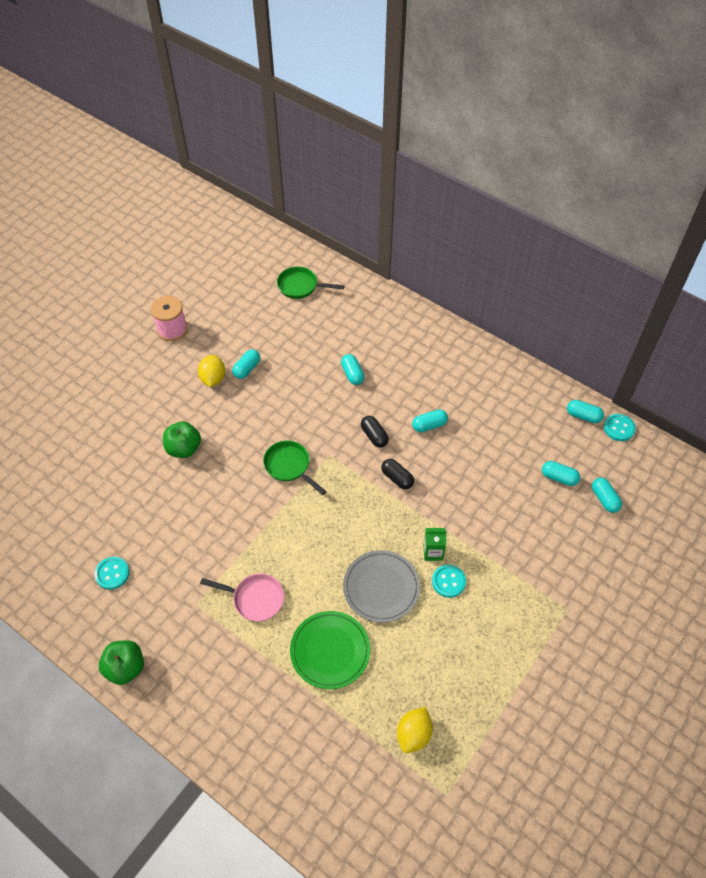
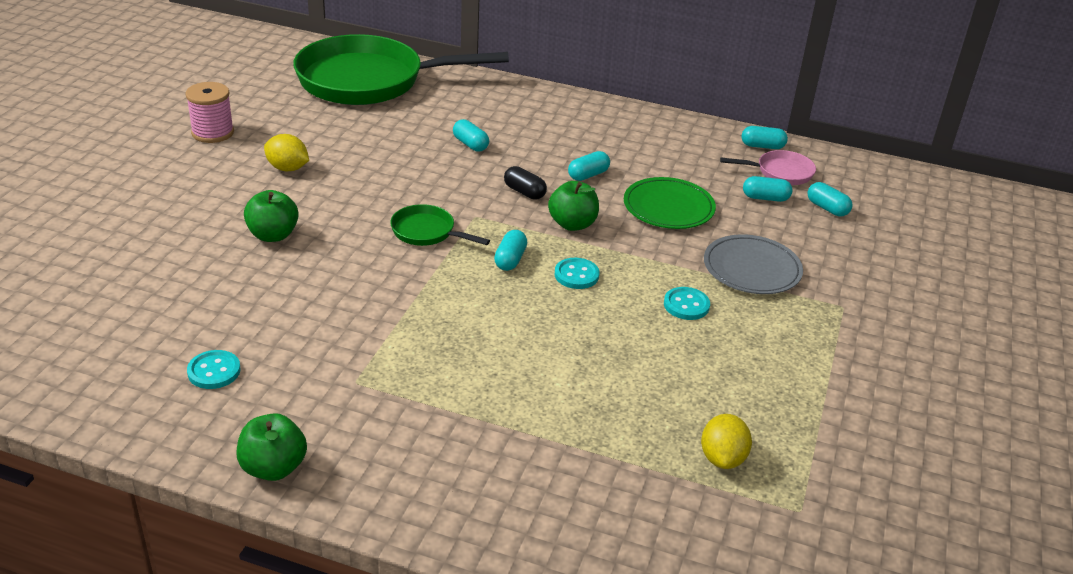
camera: 20 degrees left, 20 degrees down
(213, 378) = (287, 168): yellow lemon -> yellow lemon turned 45 degrees counterclockwise
(247, 369) = (330, 155): turquoise capsule -> turquoise capsule (510, 260)
(255, 599) = (438, 362): pink pan -> pink pan (780, 172)
(300, 286) = (369, 81): green pan -> green pan, size x2.41
(330, 651) = (567, 396): green plate -> green plate (668, 207)
(381, 587) = (604, 324): grey plate -> grey plate (752, 269)
(397, 478) = (572, 224): black capsule -> green apple
(433, 552) = (652, 282): green carton -> none
(619, 428) = (807, 151): turquoise button -> turquoise button (576, 275)

